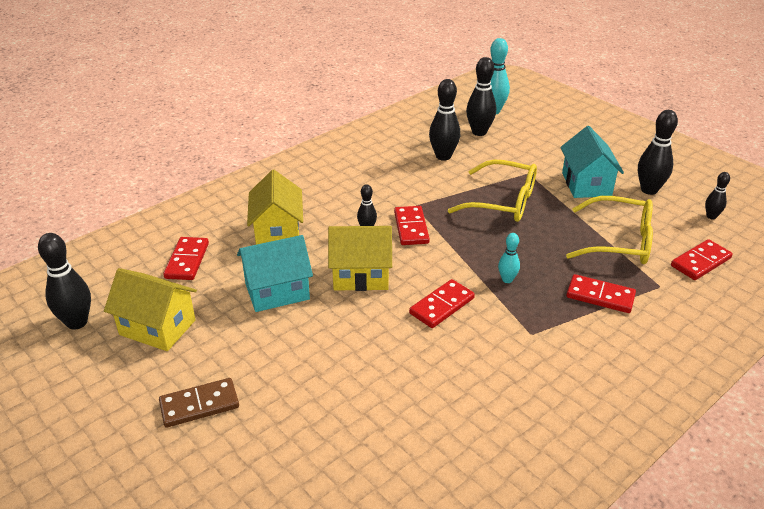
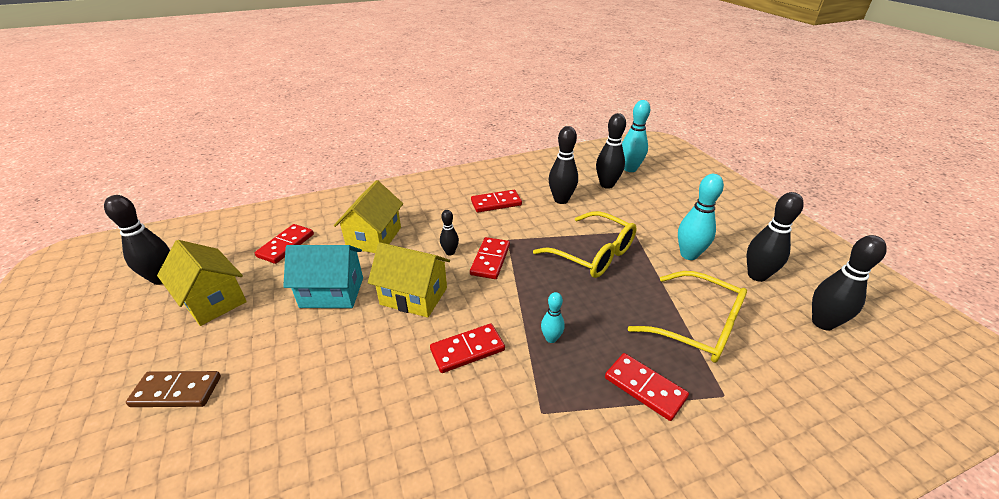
camera: 20 degrees right, 0 degrees up
(586, 184) = (689, 255): turquoise house -> turquoise bowling pin
(700, 262) = (789, 378): red domino -> red domino (496, 203)
(711, 216) = (822, 323): black bowling pin -> black bowling pin, size x1.79

